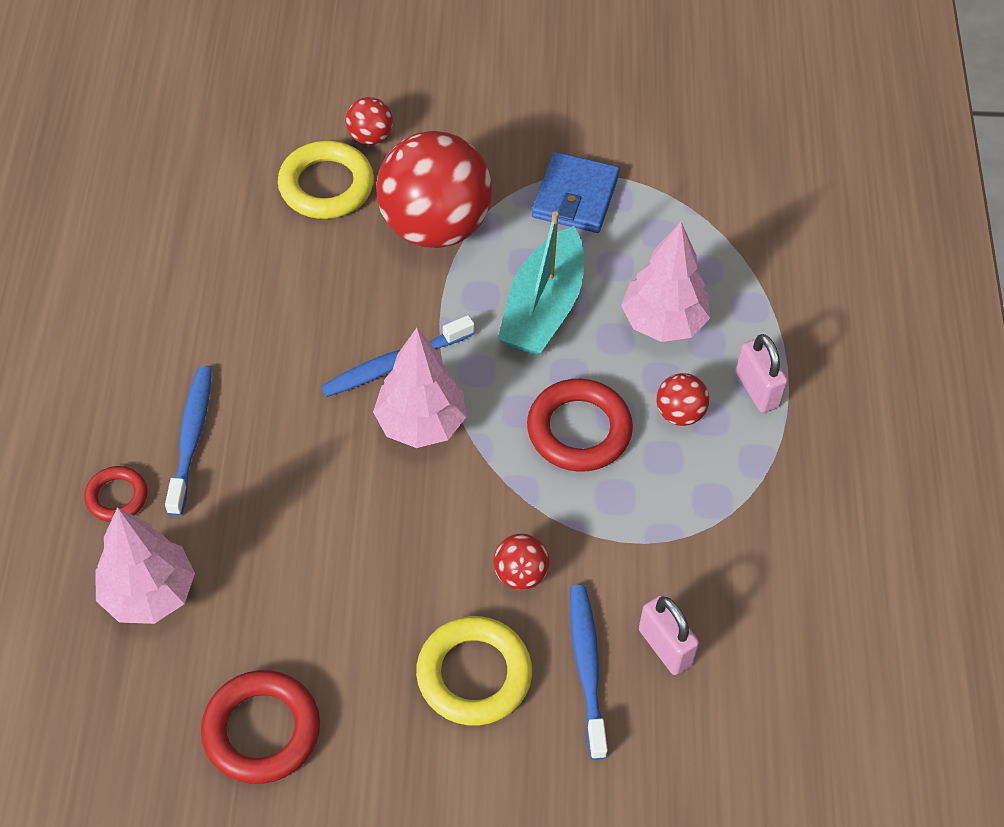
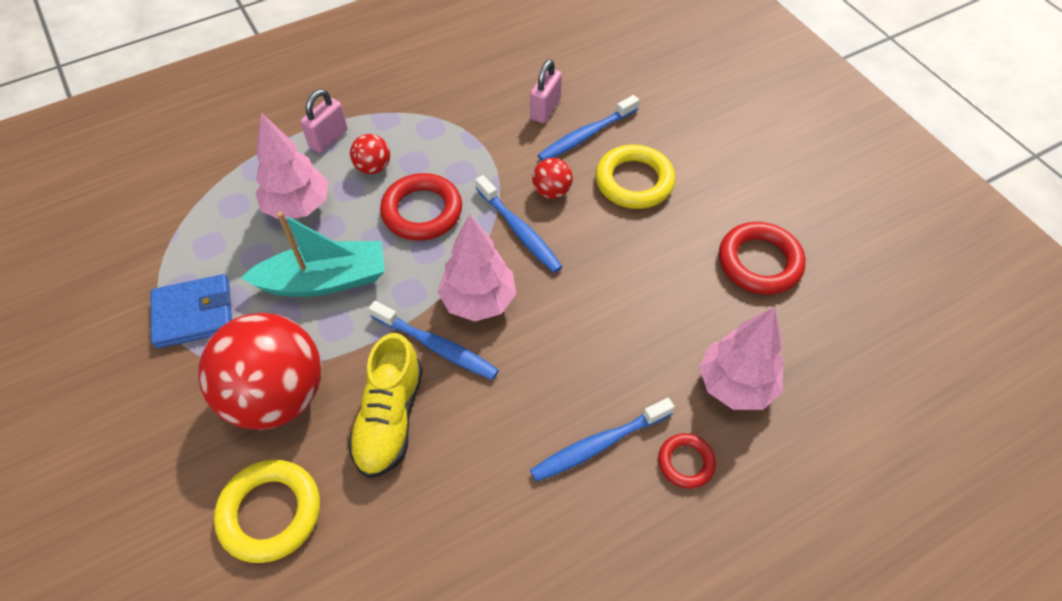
camera: 120 degrees left, 0 degrees up
(347, 296) = (390, 418): none -> yellow shoe
(370, 137) = (187, 512): red ball -> none
(485, 509) = (519, 230): none -> blue toothbrush

